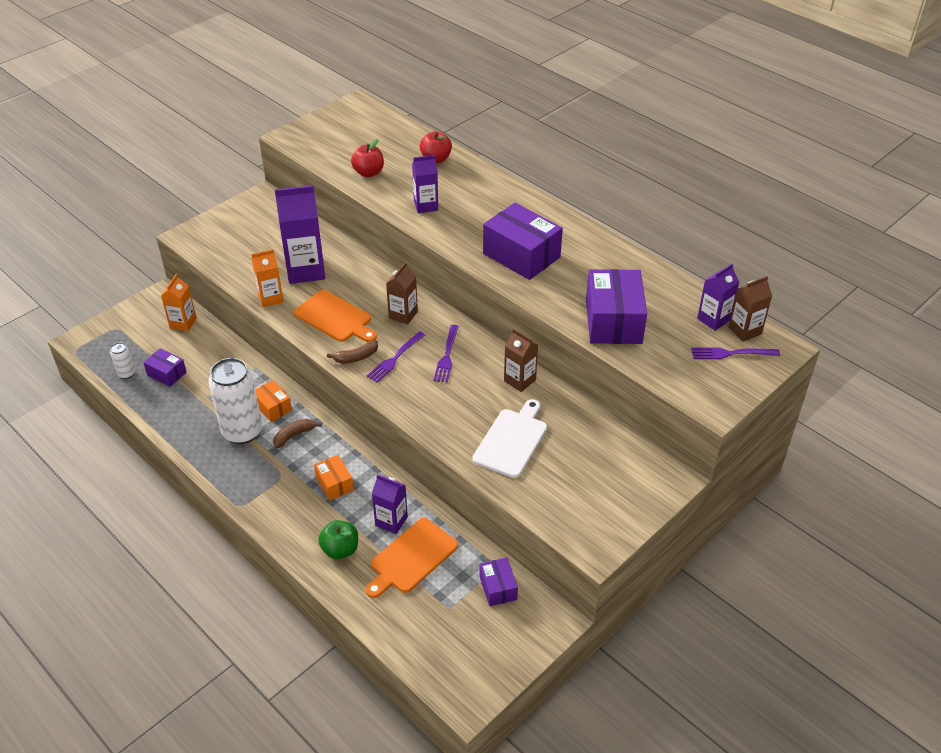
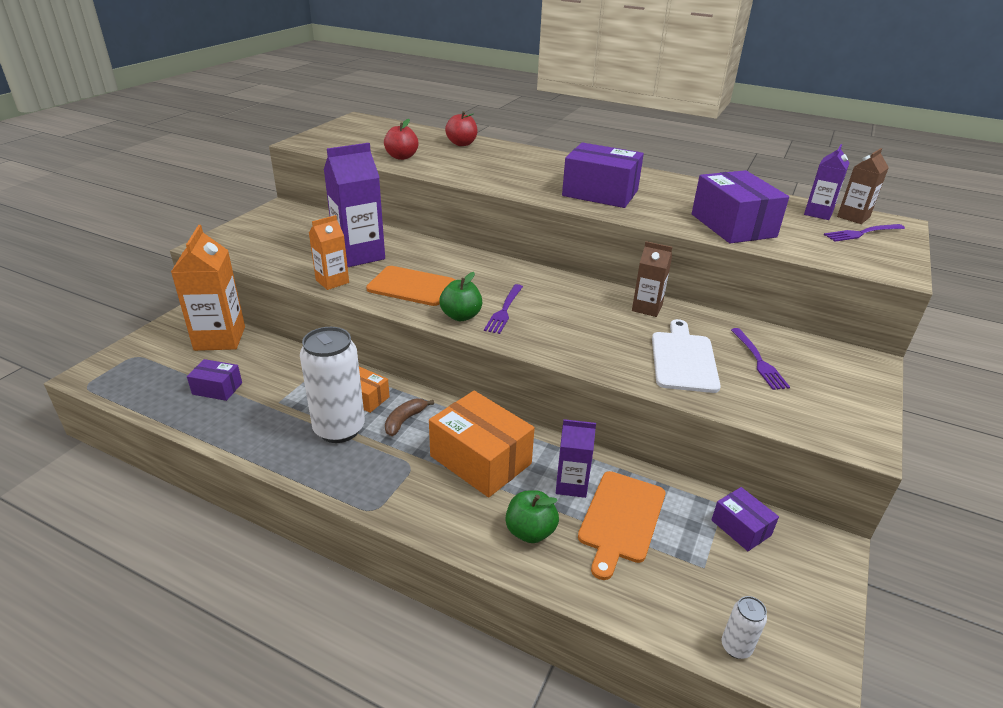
camera: 20 degrees left, 10 degrees down
(126, 374) = (163, 397): white can -> white can (736, 647)
(183, 323) = (220, 338): orange carton -> orange carton, size x1.74
(334, 484) = (480, 460): orange box -> orange box, size x1.92
(356, 357) = (461, 316): brown banana -> green apple
(403, 315) = (487, 275): brown carton -> none
(426, 206) = (477, 172): purple carton -> none
(447, 356) = (557, 300): purple fork -> purple fork (758, 361)

